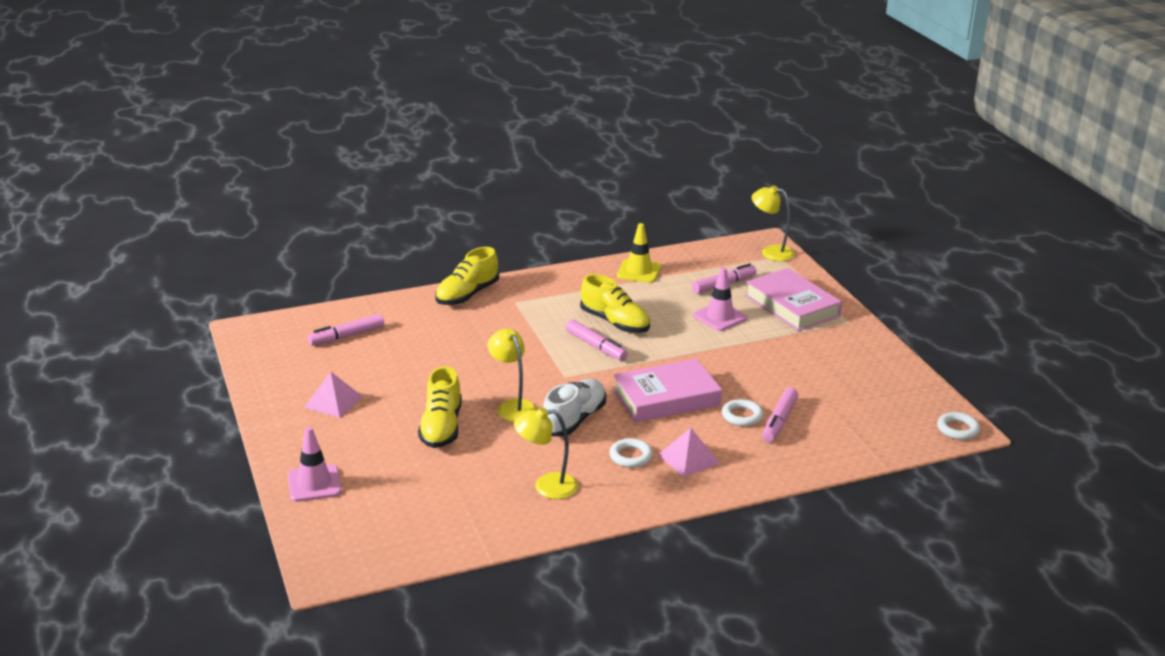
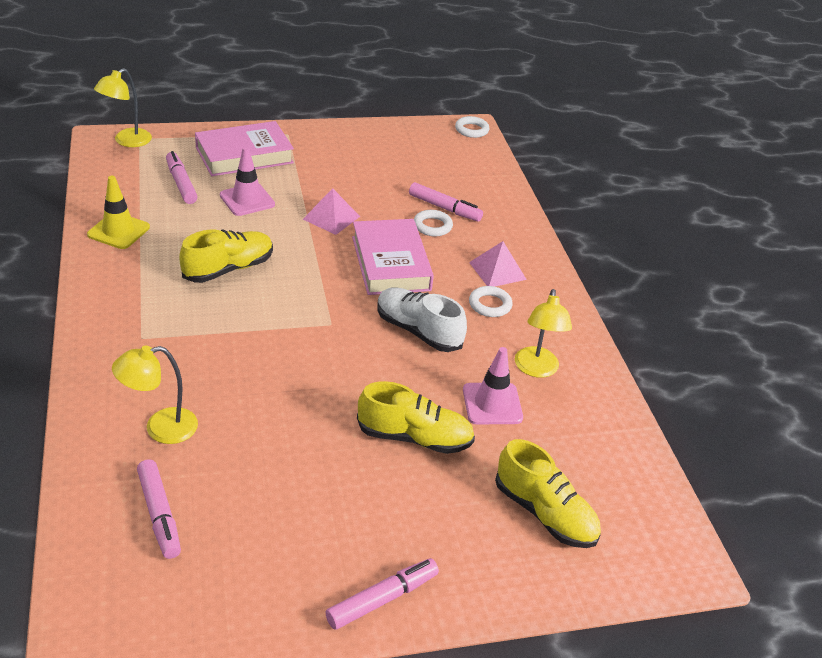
camera: 85 degrees left, 10 degrees up
(314, 484) = (519, 569): pink traffic cone -> pink traffic cone (492, 404)
(333, 402) = (332, 540): pink pyramid -> pink pyramid (331, 218)
(467, 295) = (100, 377): yellow shoe -> yellow shoe (545, 513)
(512, 406) = (382, 373): yellow lamp -> yellow lamp (160, 428)
(596, 346) = (275, 291): pink marker -> pink marker (382, 599)

